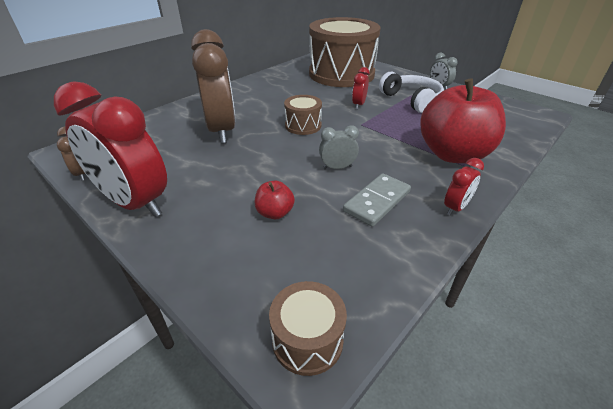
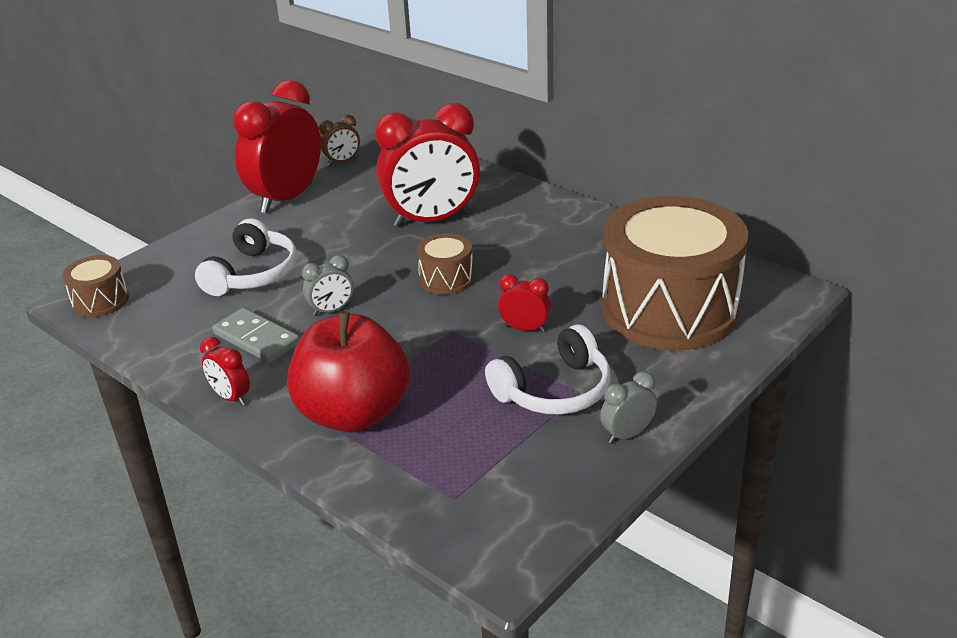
camera: 90 degrees right, 5 degrees down
(222, 130) = (432, 220): brown clock -> red clock
(275, 213) = (253, 274): red apple -> white headphones
(337, 167) = (331, 310): grey clock -> grey clock turned 75 degrees clockwise

